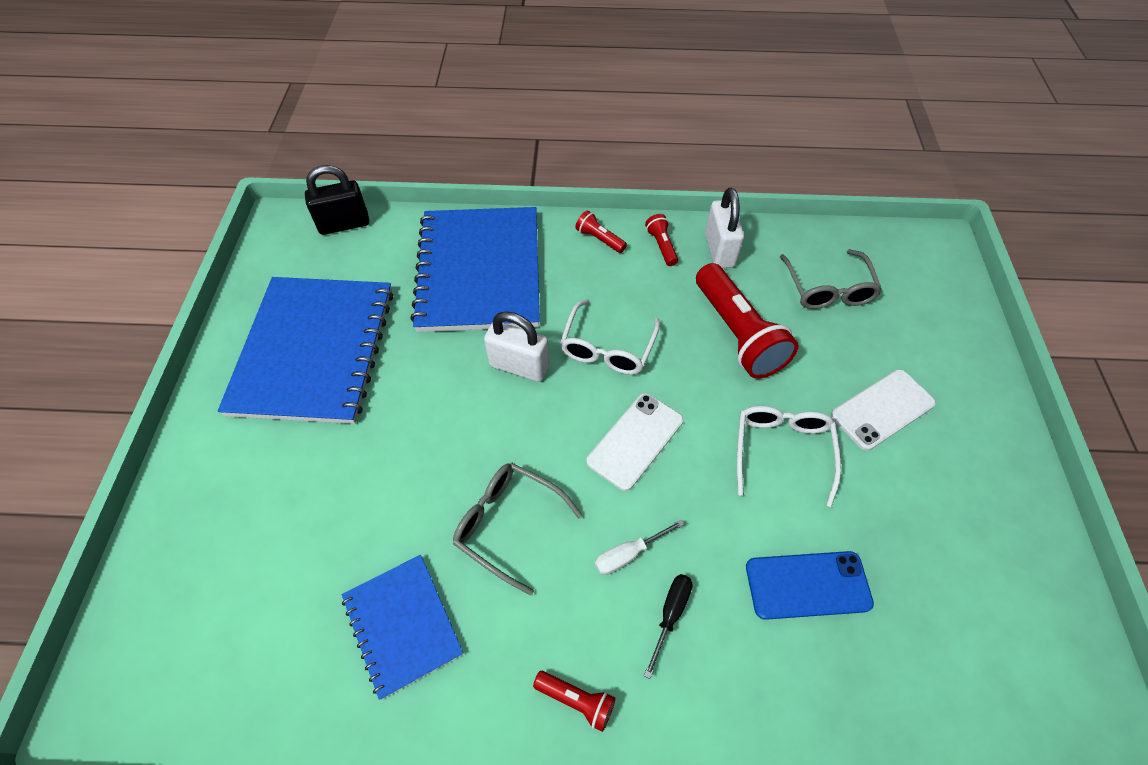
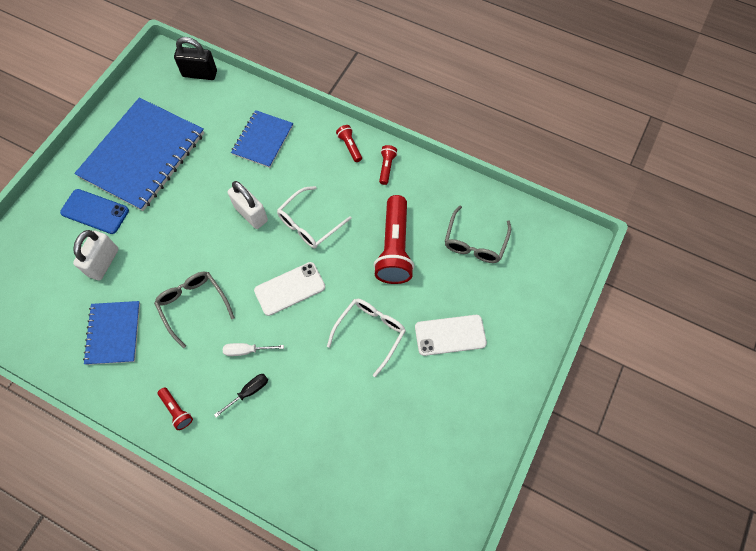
camera: 25 degrees right, 10 degrees up
(479, 271) = (263, 140): blue notebook -> blue notebook, size x0.53
(719, 250) = (422, 185): white padlock -> white padlock (103, 262)
(807, 585) = (332, 412): blue phone -> blue phone (95, 211)

